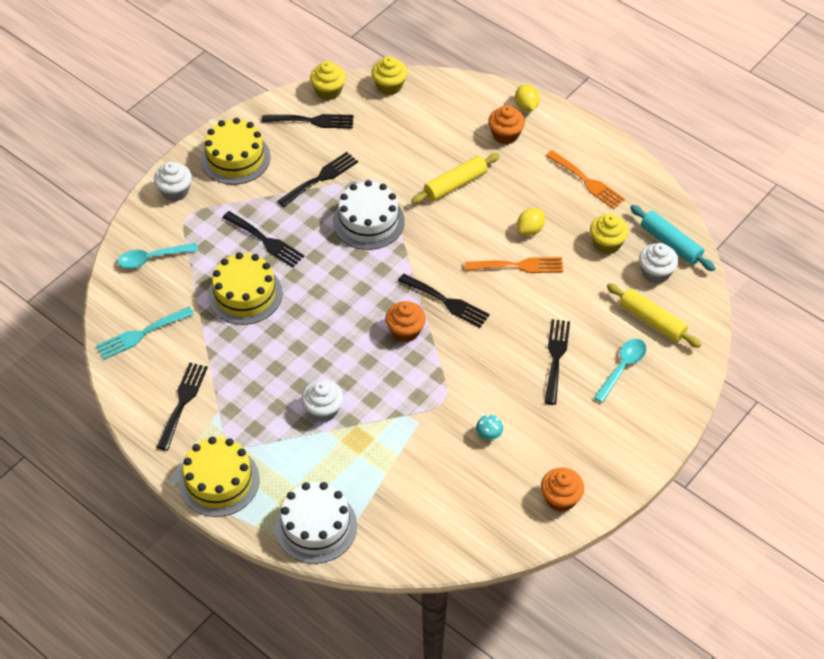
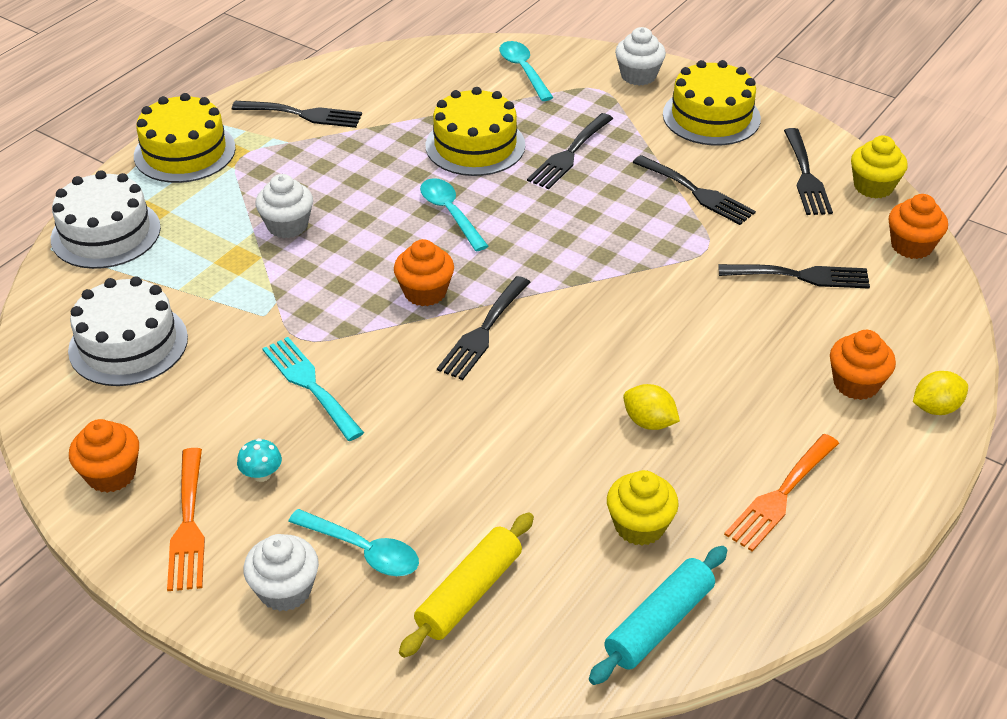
camera: 85 degrees right, 10 degrees down
(141, 334) = (404, 75): turquoise fork -> turquoise fork (310, 384)
(323, 313) = (450, 213): none -> turquoise spoon
(368, 221) = (625, 243): white cake -> white cake (128, 344)
(389, 86) = (911, 246): yellow cupcake -> orange cupcake
(455, 184) = (725, 329): yellow rolling pin -> none
(489, 435) = (236, 388): turquoise mushroom -> turquoise mushroom (262, 474)
(519, 266) = (568, 411): orange fork -> orange fork (188, 525)
(556, 357) = (383, 462): black fork -> black fork (801, 276)
(656, 272) = (583, 599): white cupcake -> white cupcake (285, 590)

